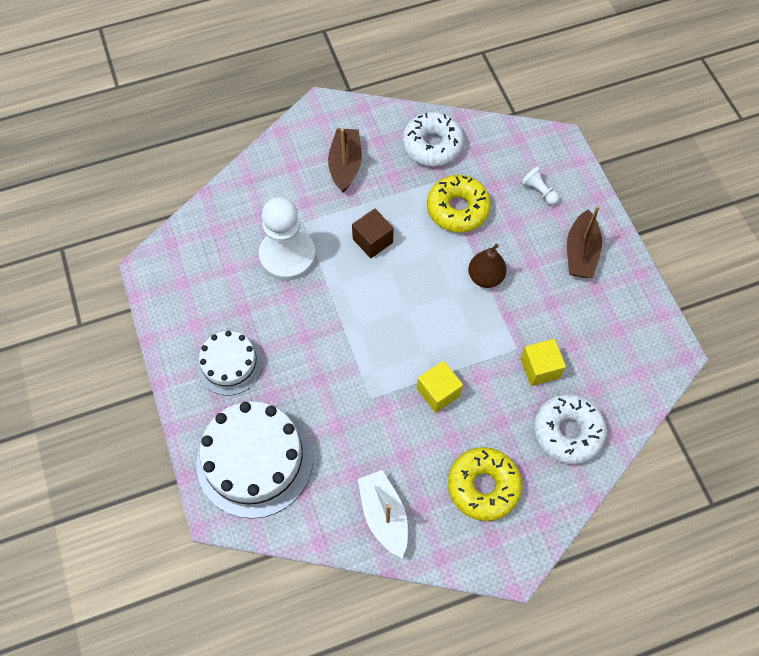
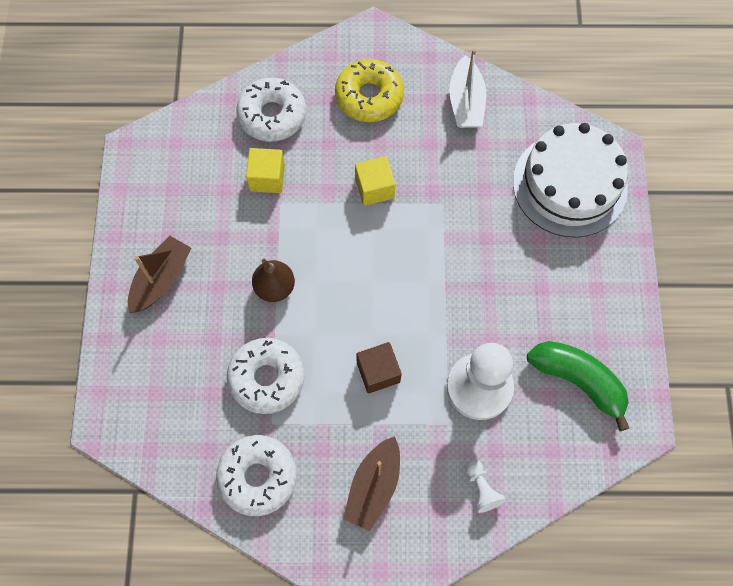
camera: 160 degrees left, 5 degrees up
(207, 286) = (578, 381): none -> green banana
(230, 364) = (573, 284): white cake -> none
(458, 209) = (267, 378): yellow donut -> white donut
(539, 191) = (165, 368): white pawn -> white pawn (481, 488)

